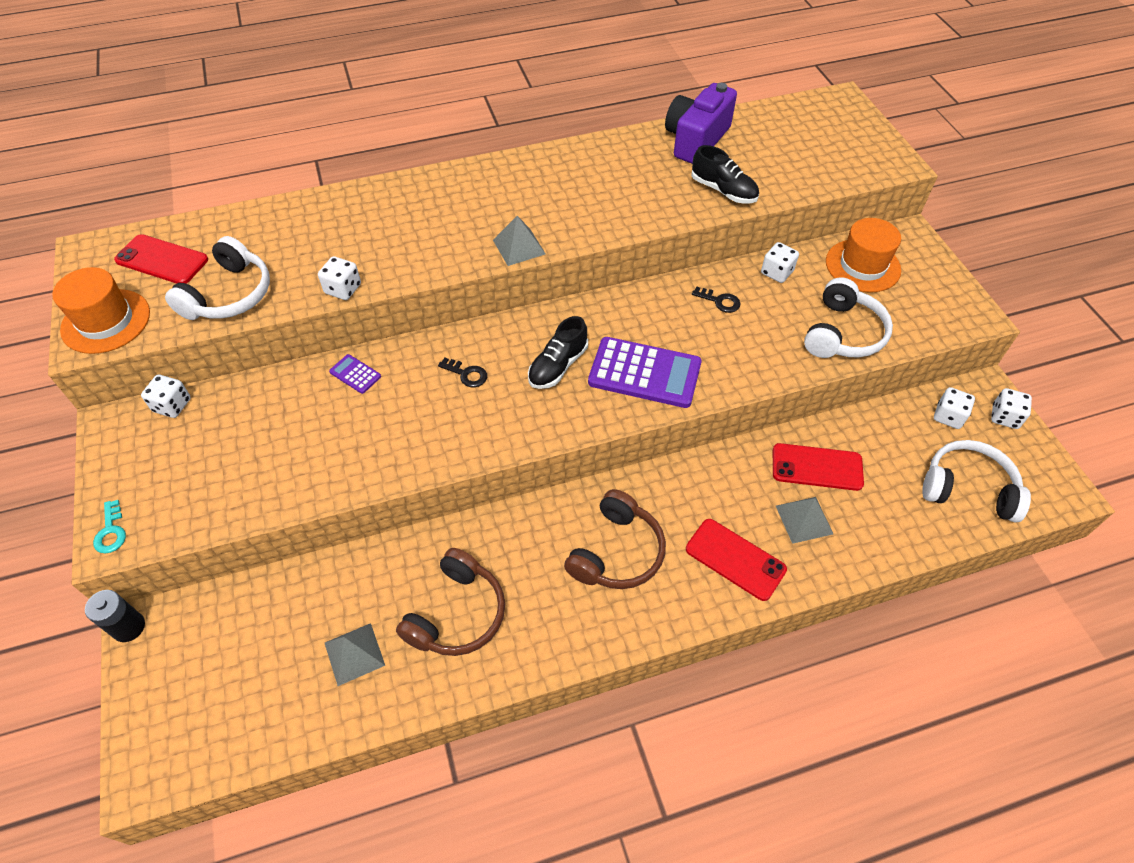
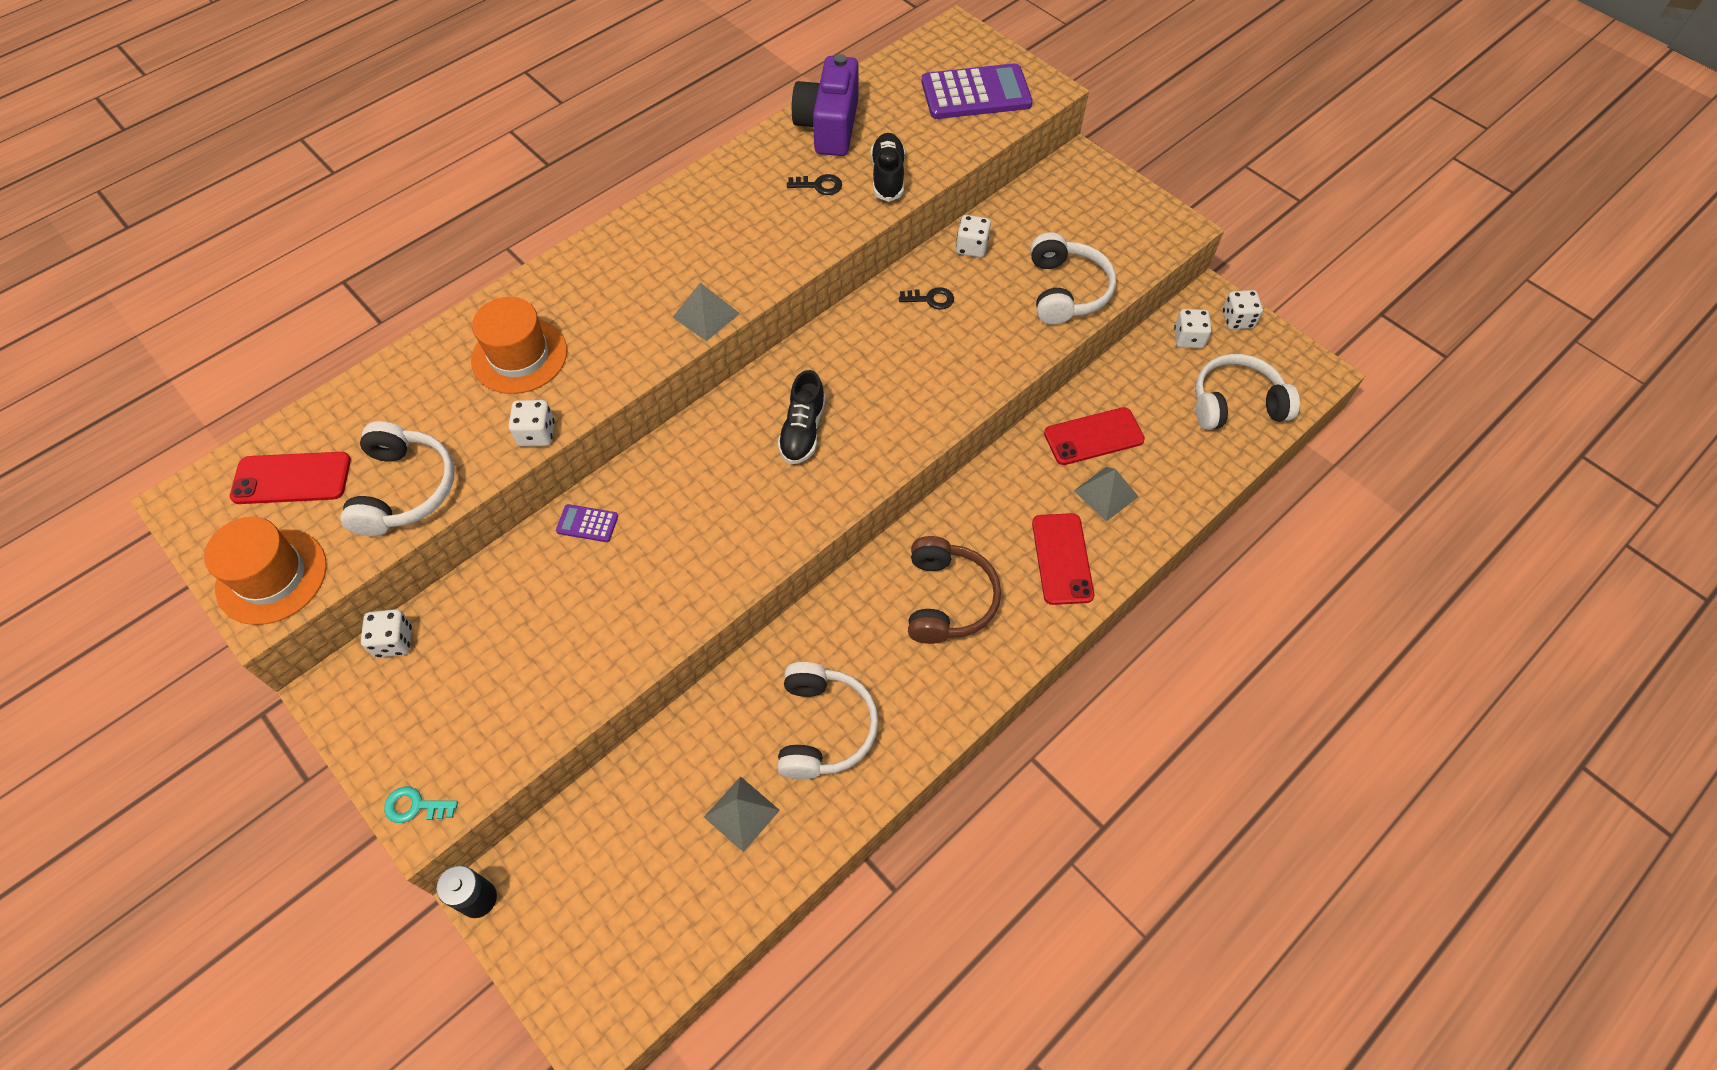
camera: 25 degrees left, 5 degrees up
(111, 532) = (415, 806): turquoise key -> turquoise key turned 135 degrees clockwise
(457, 614) = (824, 728): brown headphones -> white headphones
(466, 374) = (711, 476): black key -> black key (819, 185)
(644, 373) = (895, 405): purple calculator -> purple calculator (976, 93)
(723, 191) = (887, 177): black shoe -> black shoe turned 105 degrees counterclockwise
(735, 559) = (1062, 559): red phone -> red phone turned 75 degrees clockwise
(862, 266) = (1051, 210): orange hat -> orange hat (519, 356)

